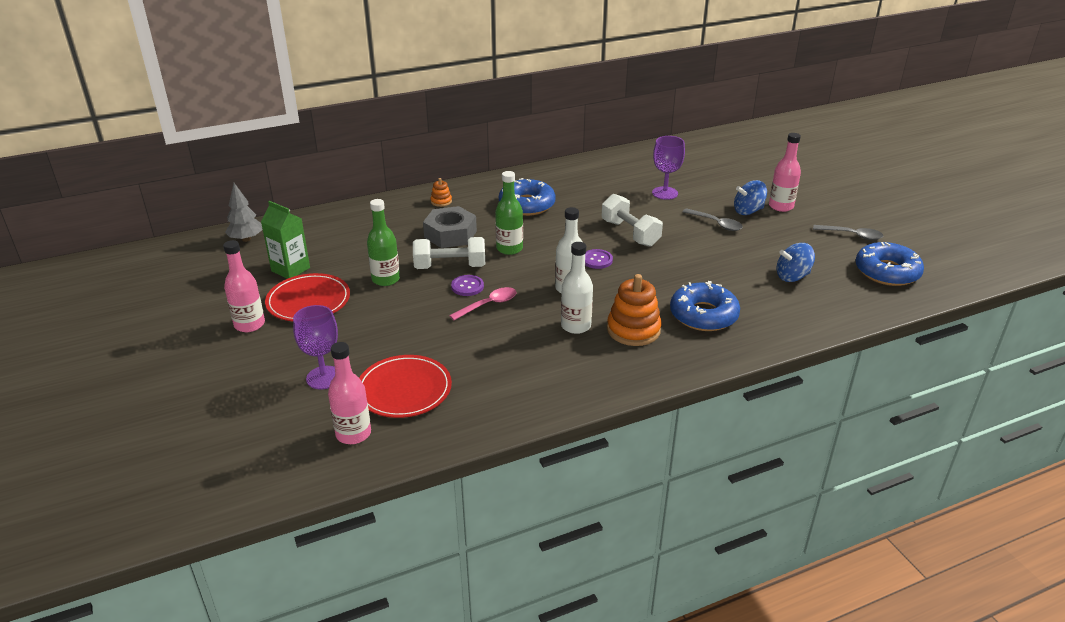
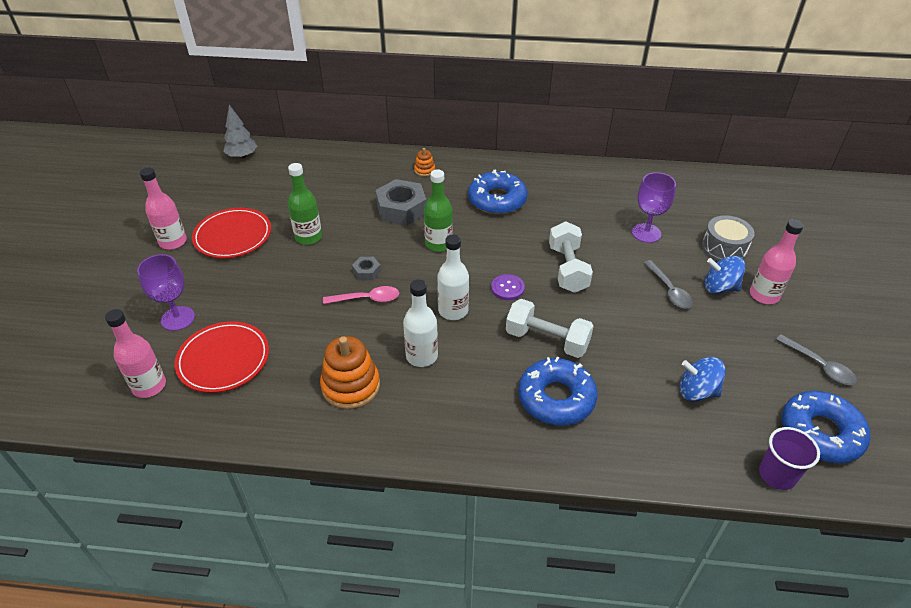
camera: 30 degrees right, 10 degrees up
(290, 269) = (247, 198): green carton -> none
(450, 266) = (371, 244): white dumbbell -> white dumbbell (547, 340)
(467, 286) = (367, 271): purple button -> grey nut
(633, 330) = (471, 385): orange stacking toy -> orange stacking toy (351, 386)
(728, 186) = (724, 248): none -> grey drum
(883, 304) = (777, 475): none -> purple cup

